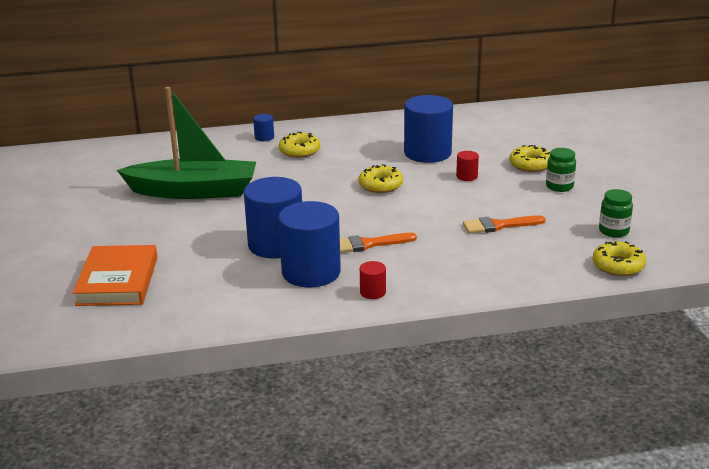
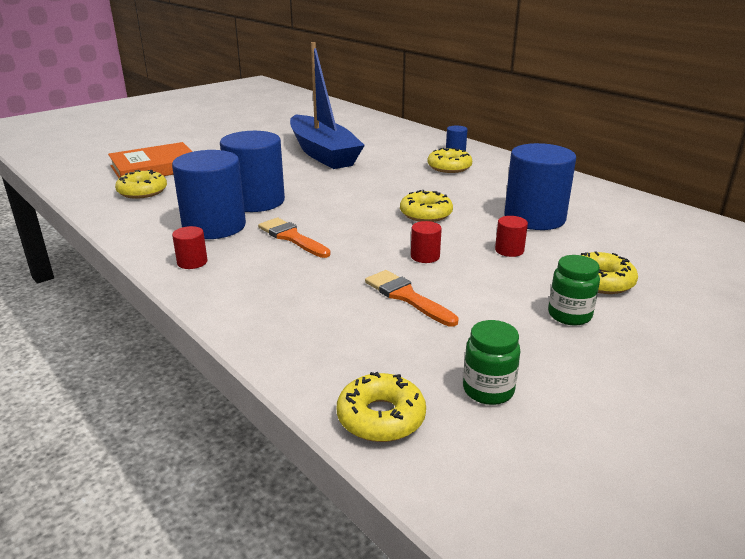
camera: 60 degrees right, 0 degrees up
(181, 296) = (142, 191): none -> yellow donut
(194, 191) = (323, 153): green boat -> blue boat
(449, 205) = (425, 256): none -> red cylinder

